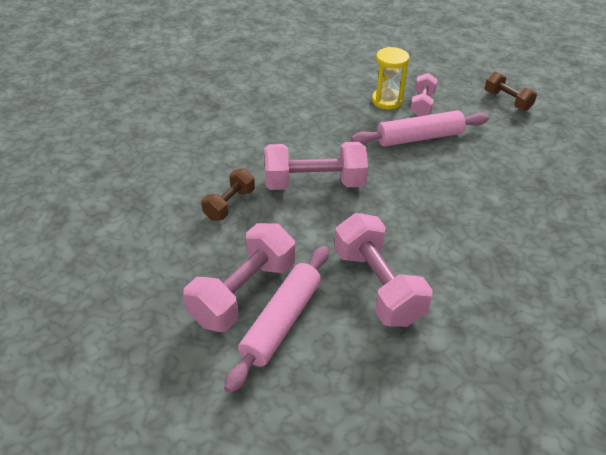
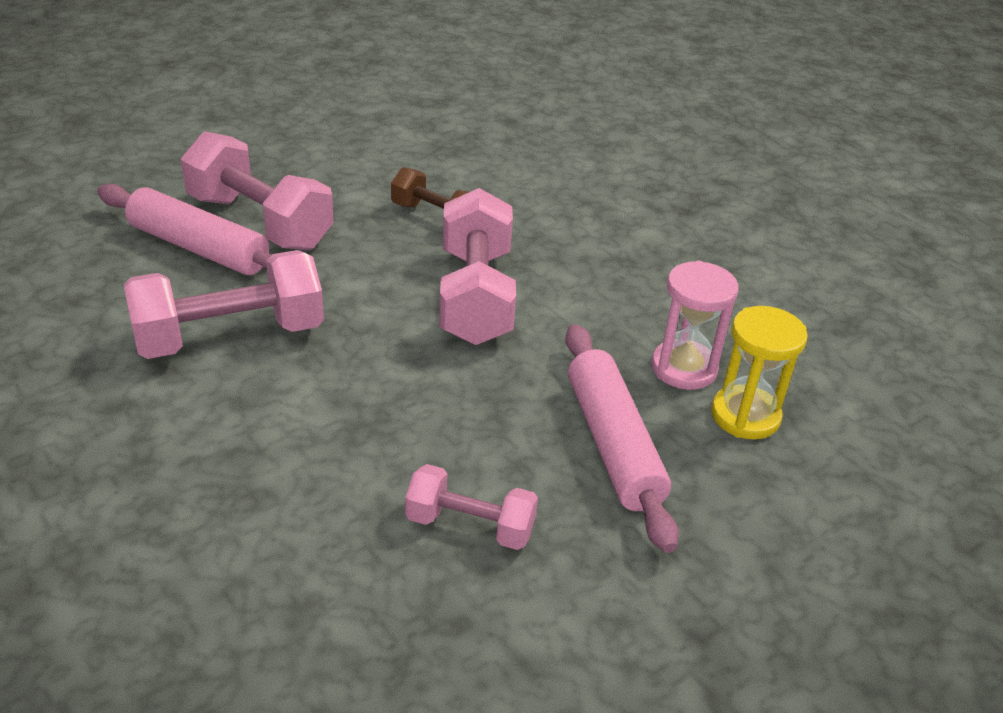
camera: 90 degrees right, 5 degrees down
(358, 115) = (684, 368): none -> pink hourglass
(422, 104) = (741, 470): pink dumbbell -> pink dumbbell (470, 525)
(507, 101) = (794, 645): brown dumbbell -> none

